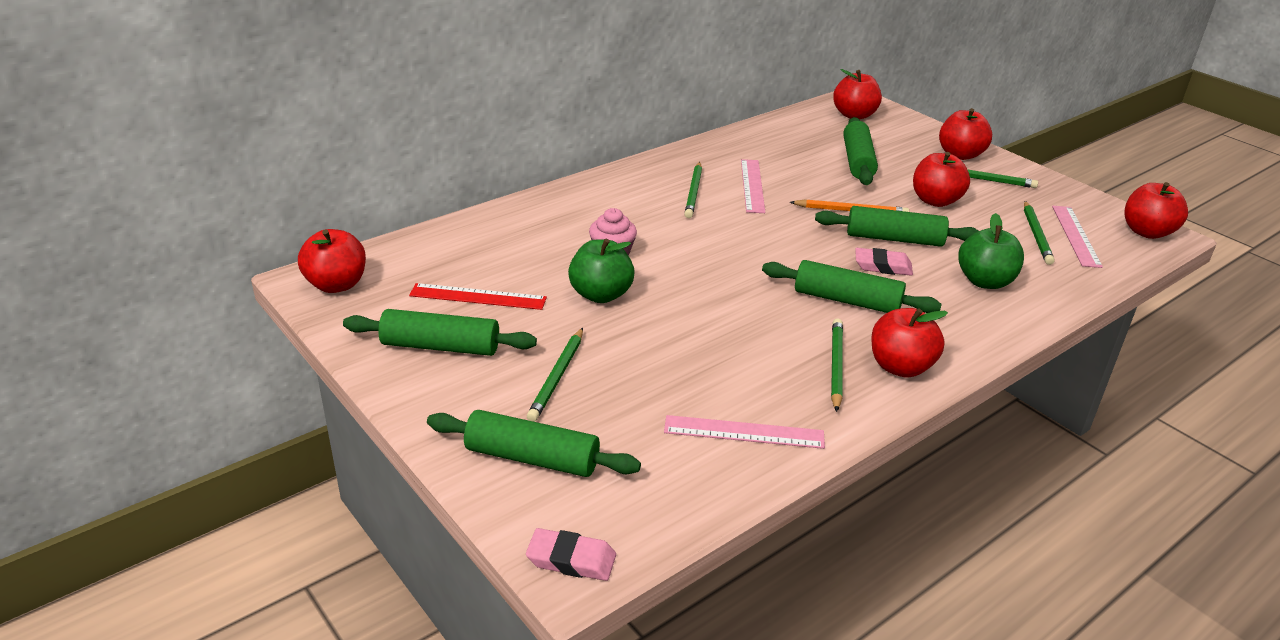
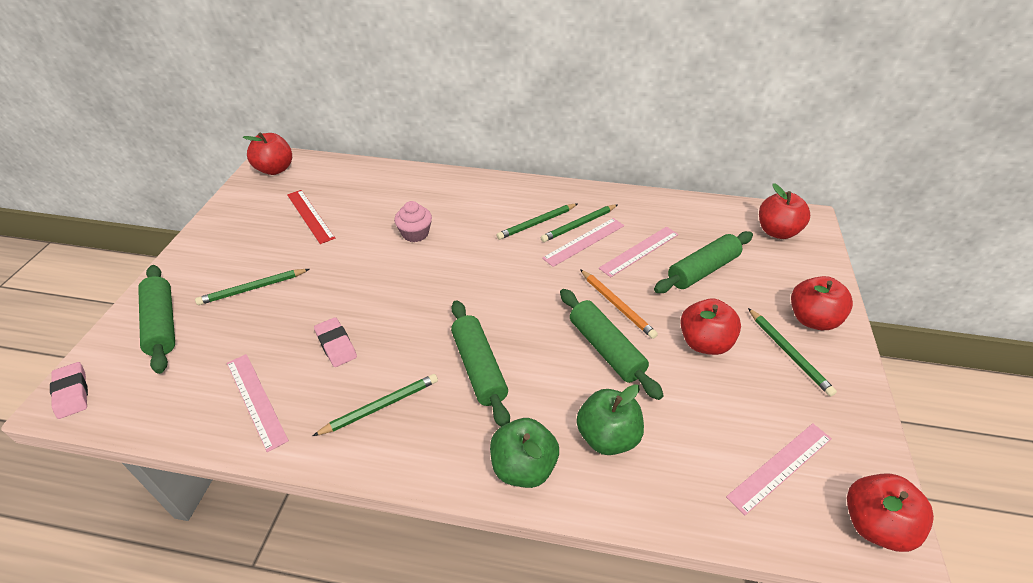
camera: 50 degrees right, 10 degrees up
(440, 346) = (247, 232): green rolling pin -> none
(601, 295) = (360, 256): green apple -> green apple (523, 467)
(799, 171) = (639, 251): none -> pink ruler
(882, 266) = (554, 363): pink eraser -> pink eraser (336, 345)
(900, 367) = (414, 444): red apple -> none
(1036, 235) = (739, 436): green pencil -> green pencil (579, 225)

